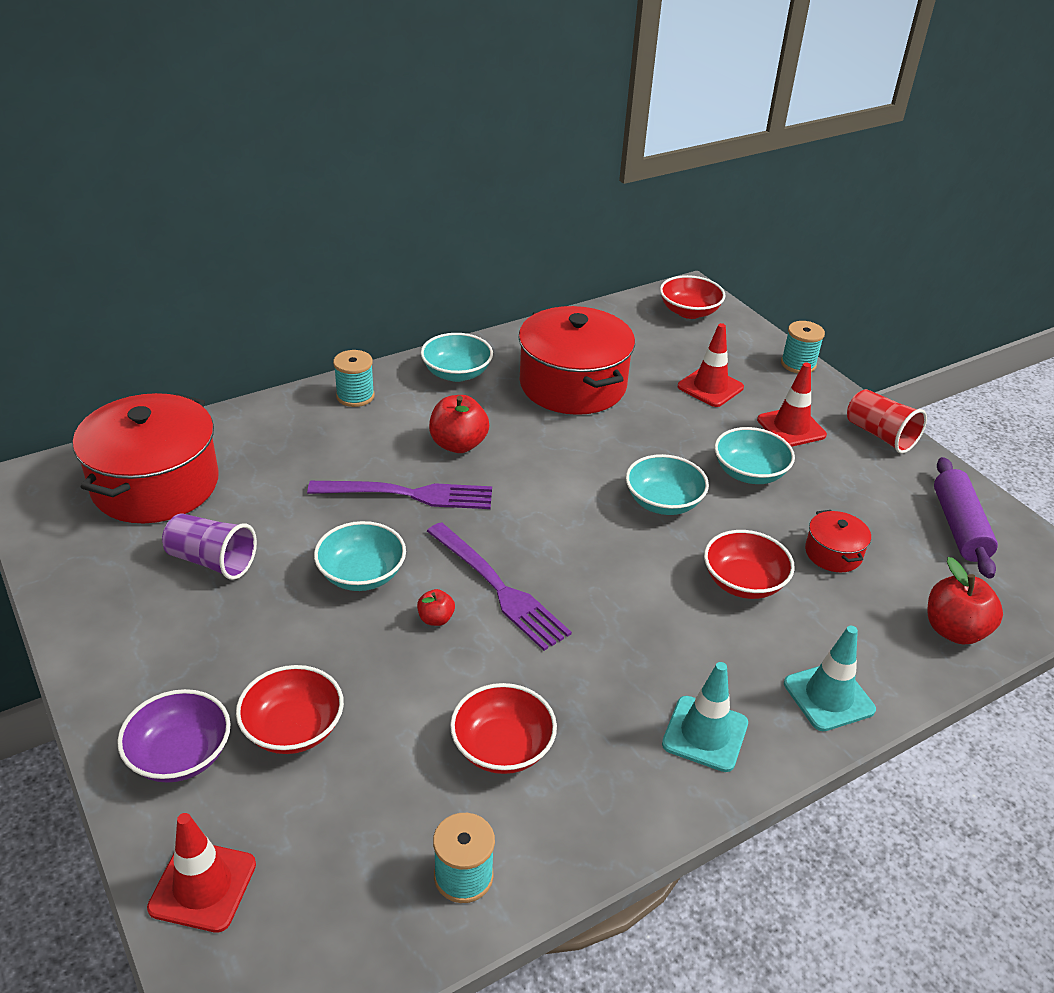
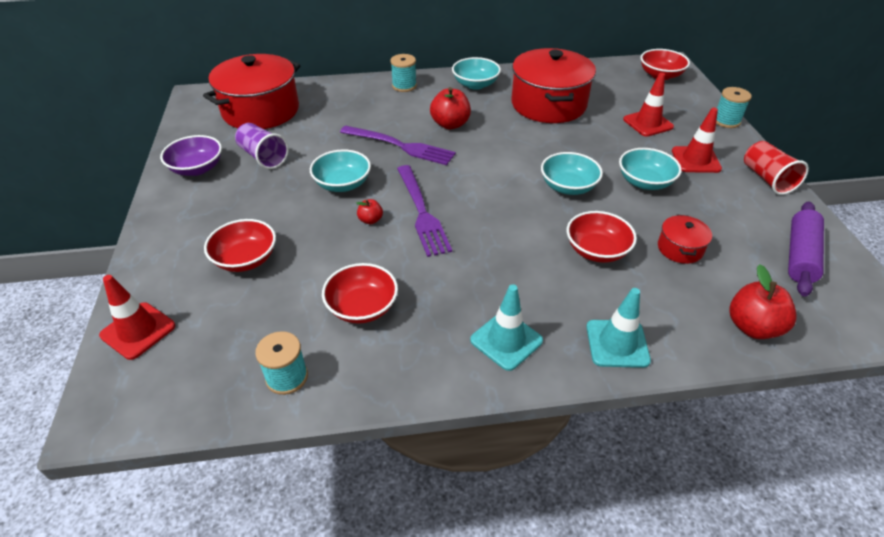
camera: 25 degrees right, 5 degrees up
(180, 755) = (176, 255): purple bowl -> purple bowl (197, 168)

